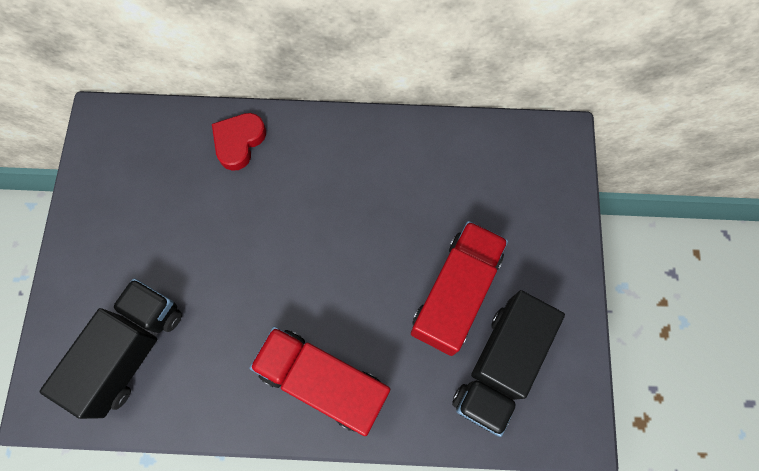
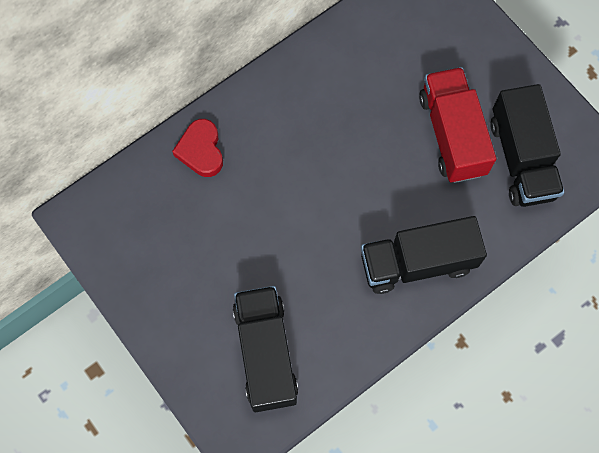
camera: 40 degrees left, 0 degrees up
(323, 381) = (417, 262): red truck -> black truck

